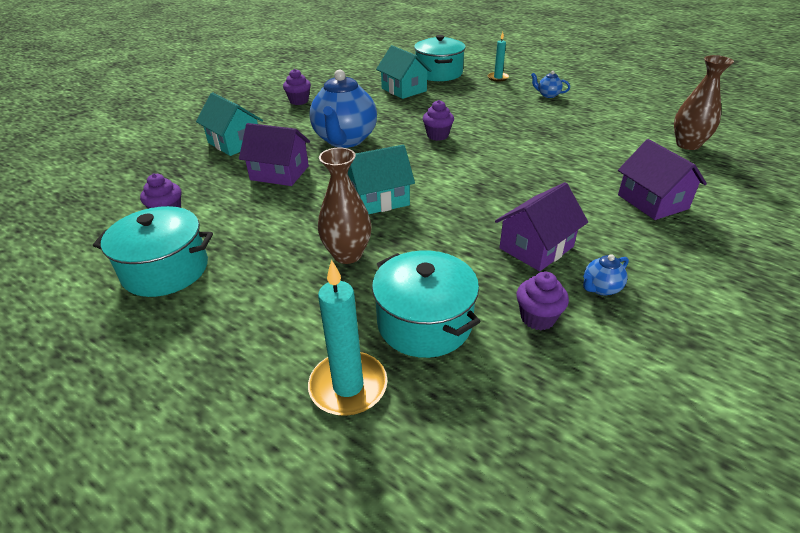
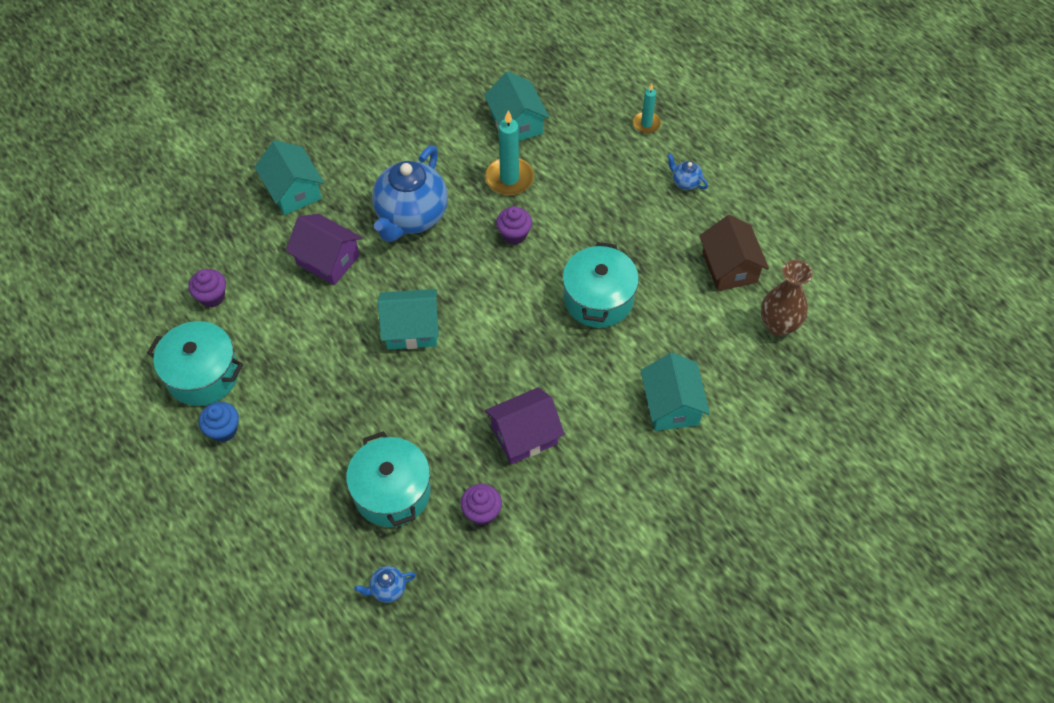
camera: 15 degrees right, 20 degrees up
(199, 310) = (223, 430): none -> blue cupcake
(299, 101) = (383, 118): purple cupcake -> none
(347, 254) = (357, 398): brown vase -> none
(348, 386) = (316, 534): turquoise candle -> turquoise candle (509, 178)
(438, 73) = (577, 92): turquoise pot -> turquoise pot (598, 299)
(601, 288) = (551, 497): blue teapot -> blue teapot (388, 589)
(619, 124) = (729, 267): none -> brown house
(652, 202) = (671, 405): purple house -> turquoise house

